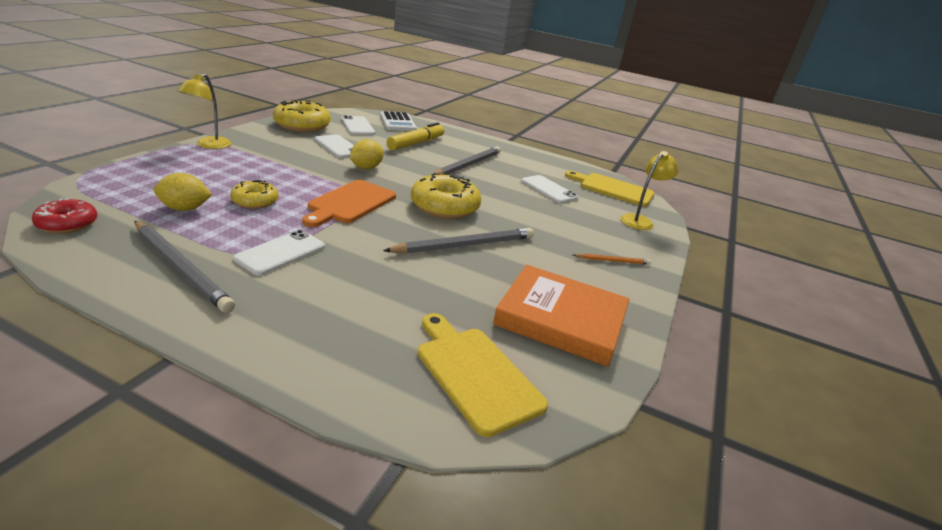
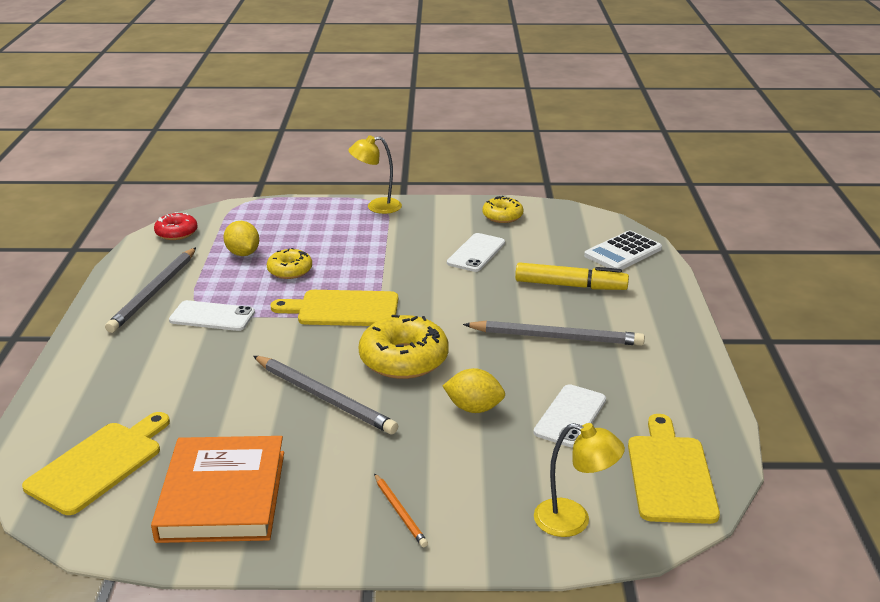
camera: 70 degrees right, 0 degrees up
(302, 125) = (502, 216): yellow donut -> yellow donut, size x0.58
(350, 203) = (343, 309): orange cutting board -> yellow cutting board
(357, 126) = (560, 238): white phone -> none
(366, 168) = (443, 286): yellow lemon -> yellow lemon (474, 408)

